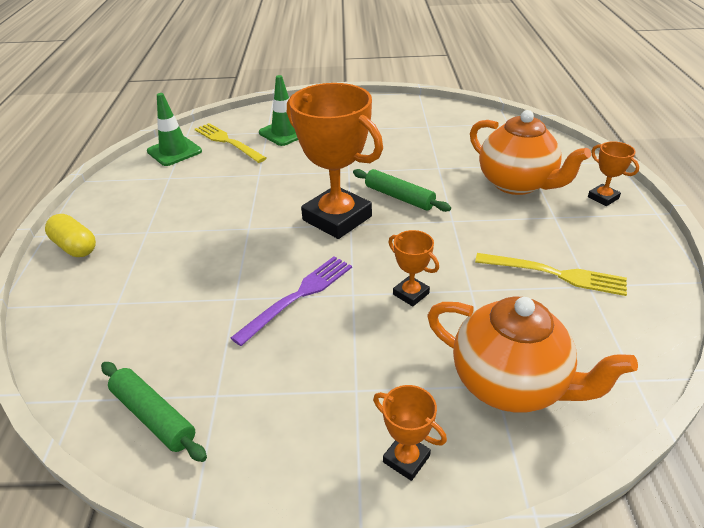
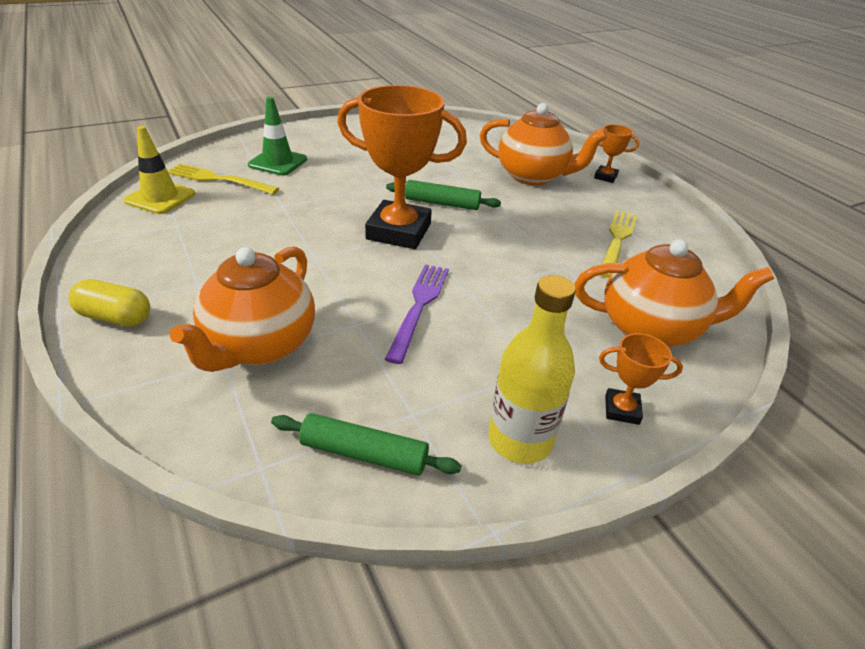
camera: 30 degrees left, 0 degrees up
(149, 298) = (259, 346): none -> orange teapot
(174, 151) = (160, 198): green traffic cone -> yellow traffic cone
(285, 452) = (520, 440): none -> yellow bottle
(411, 294) = (518, 281): orange trophy -> none
(555, 274) = (617, 240): yellow fork -> yellow fork turned 60 degrees counterclockwise

